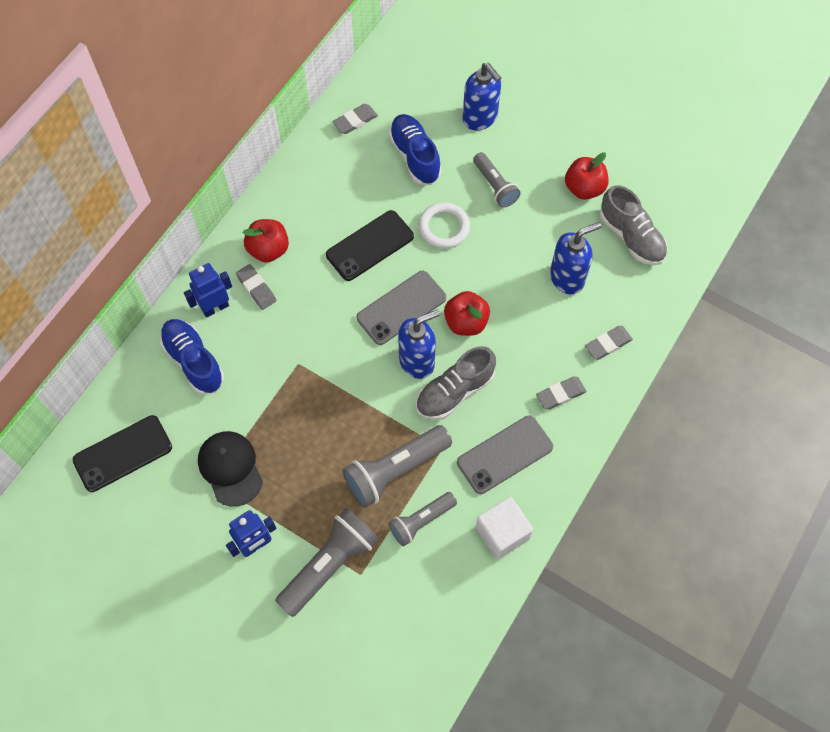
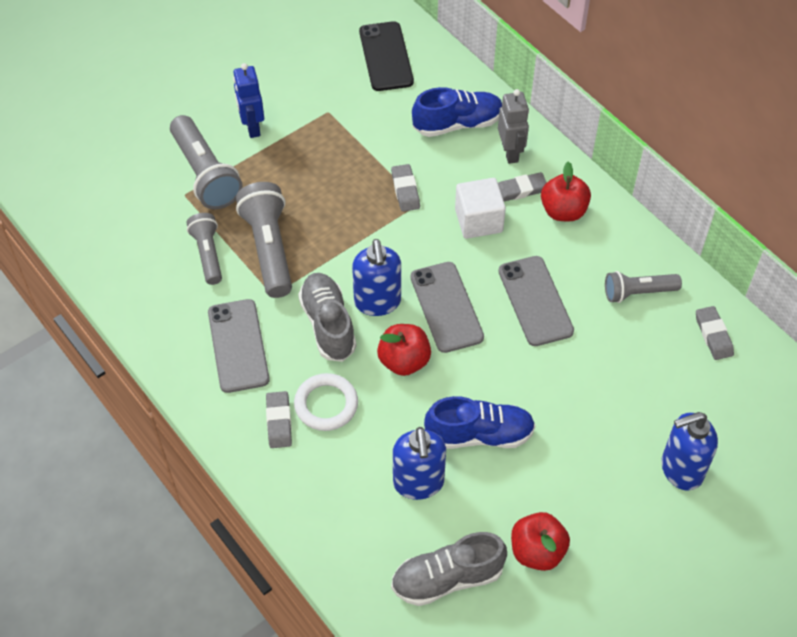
camera: 110 degrees right, 10 degrees down
(215, 307) = (510, 153): blue robot -> grey robot
(230, 468) = (334, 126): black cap -> none
(370, 246) = (535, 301): black phone -> grey phone
(415, 156) = (643, 380): blue shoe -> blue shoe (479, 434)
(444, 227) = (533, 379): white ring -> white ring (326, 404)
(495, 186) = (573, 451): grey flashlight -> grey flashlight (637, 292)
(502, 533) = (160, 316): white cube -> white cube (478, 220)
(608, 344) = (316, 493): grey eraser -> grey eraser (405, 190)

